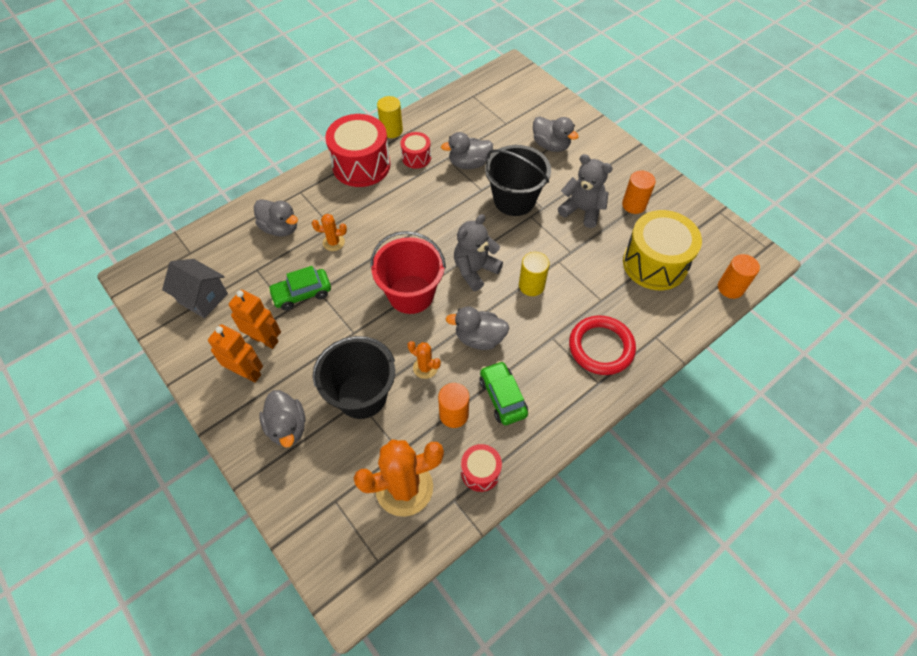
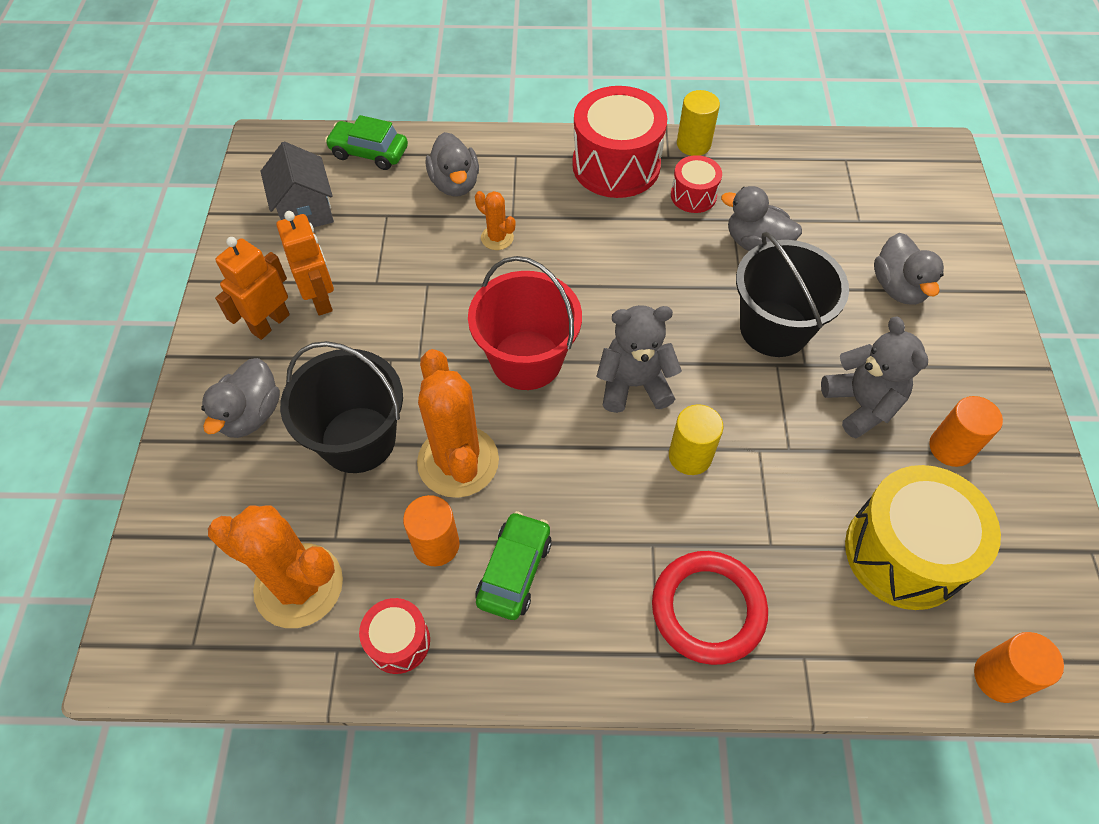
camera: 40 degrees right, 0 degrees up
(247, 372) = (270, 323): orange robot -> orange robot turned 120 degrees counterclockwise
(302, 293) = (407, 274): green car -> green car (369, 152)
(425, 368) = (458, 461): orange cactus -> orange cactus, size x2.10
(479, 338) = (557, 474): grey duck -> none

